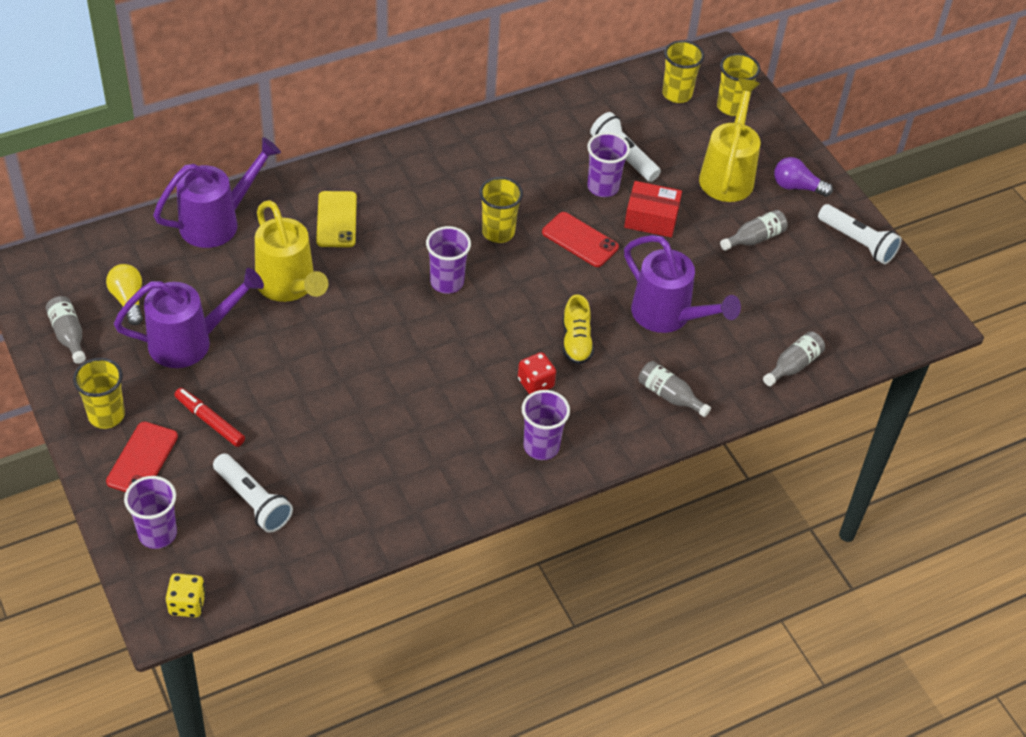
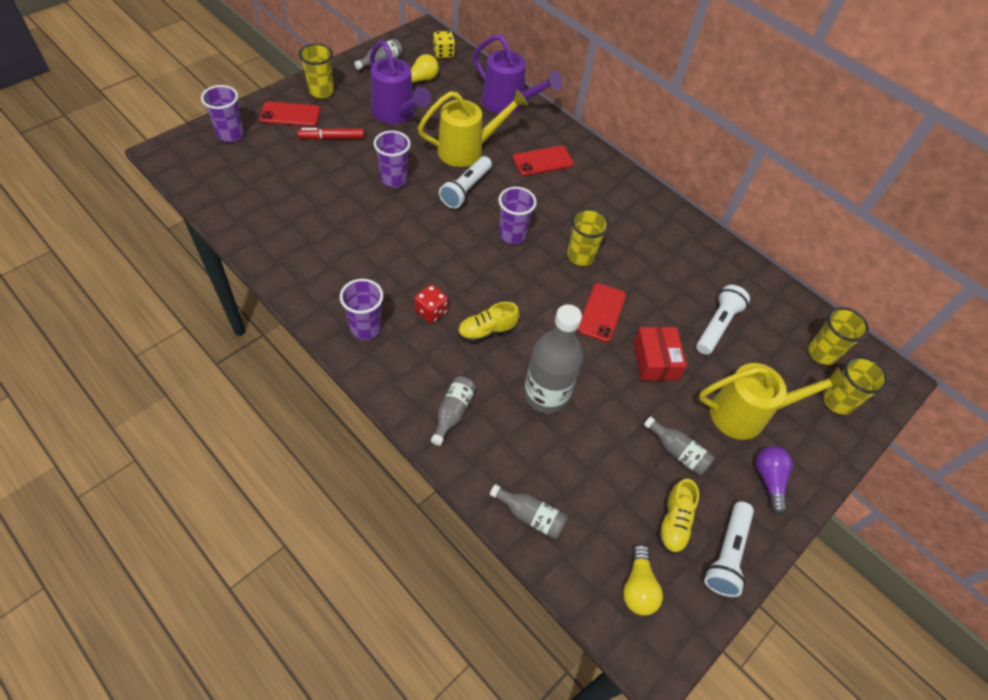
camera: 70 degrees right, 5 degrees up
(187, 604) = (175, 160): yellow dice -> yellow dice (443, 53)
(210, 421) = (331, 138): red marker -> red marker turned 120 degrees counterclockwise
(253, 501) = (268, 173): white flashlight -> white flashlight (466, 189)
(289, 286) = (467, 150): yellow watering can -> yellow watering can turned 150 degrees counterclockwise
(336, 219) = (542, 161): yellow phone -> red phone
(603, 187) = (671, 317): purple cup -> purple cup (394, 179)
(668, 316) = (546, 395): purple watering can -> grey bottle
(822, 266) = (674, 522): none -> yellow shoe
(874, 311) = (638, 587): none -> yellow light bulb

